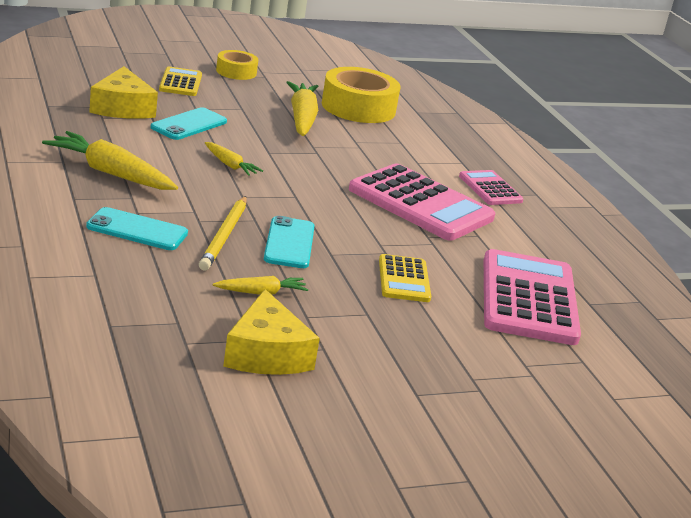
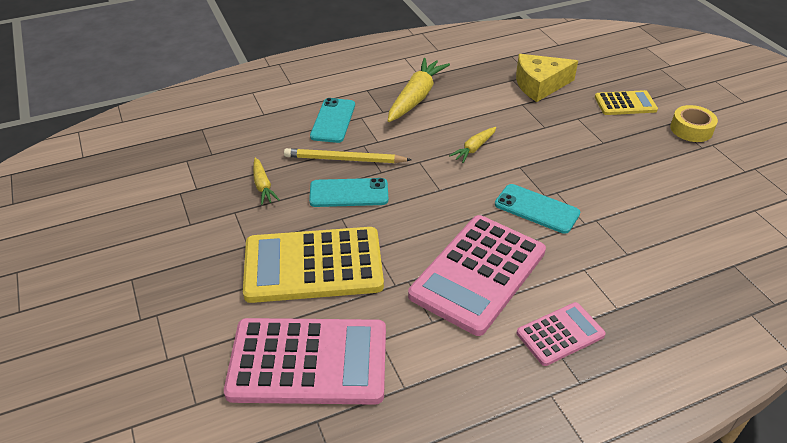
camera: 90 degrees right, 15 degrees up
(189, 124) = (537, 119): turquoise phone -> turquoise phone (536, 209)
(266, 353) = (178, 196): yellow cheese -> none
(302, 118) = (618, 179): yellow carrot -> none
(358, 107) = (692, 216): yellow tape -> none
(404, 279) = (313, 265): yellow calculator -> yellow calculator, size x1.91

